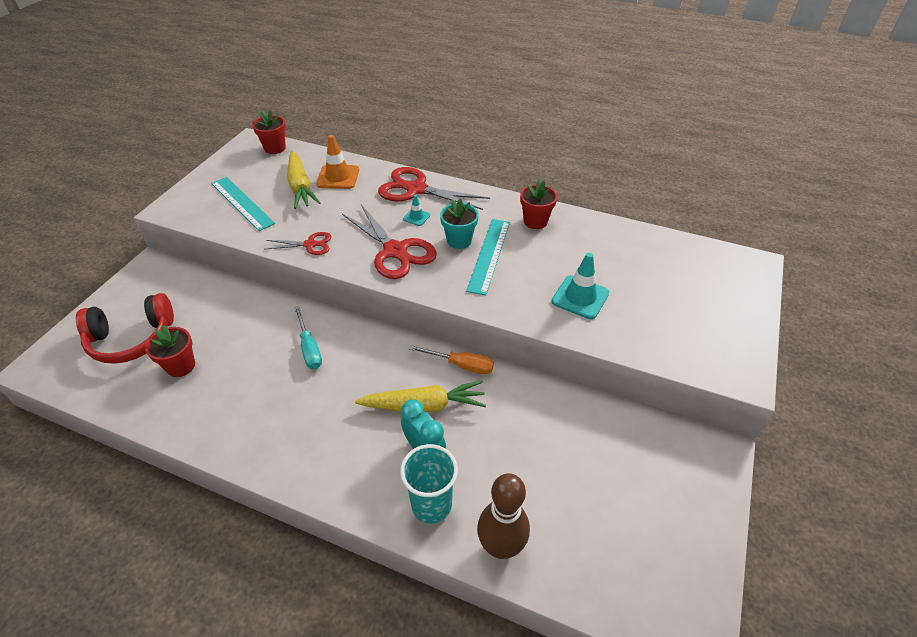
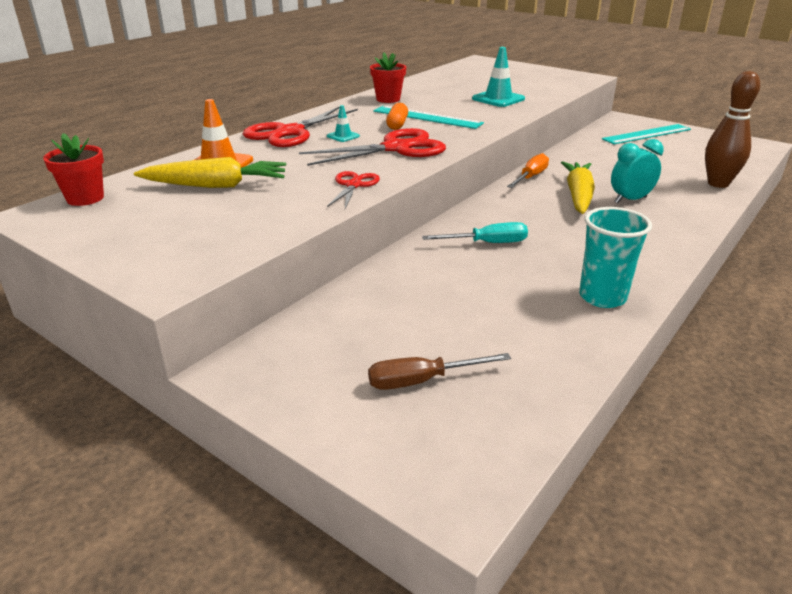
camera: 75 degrees left, 15 degrees down
(132, 339) = (422, 381): red headphones -> brown screwdriver
(181, 366) = (495, 332): red flower pot -> none
(242, 203) = (215, 223): turquoise ruler -> turquoise ruler (646, 134)
(431, 505) = (687, 202): turquoise cup -> turquoise cup (602, 297)
(459, 240) = (397, 124): turquoise flower pot -> orange capsule

